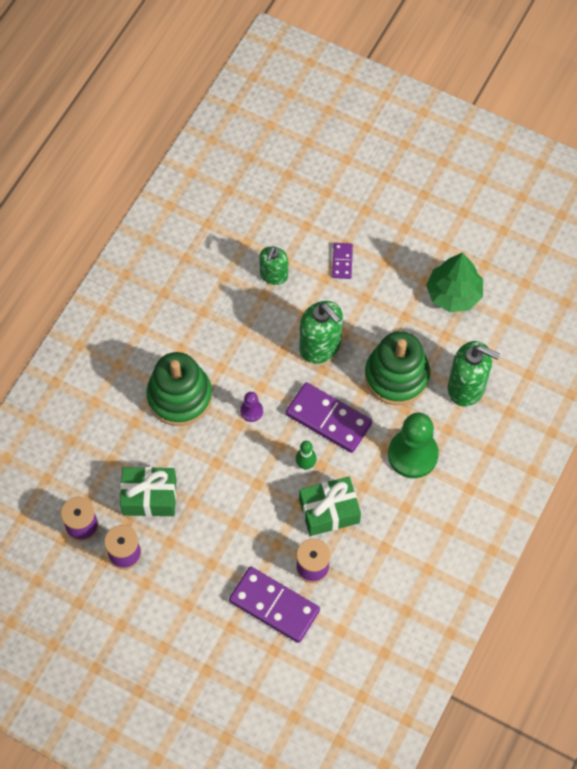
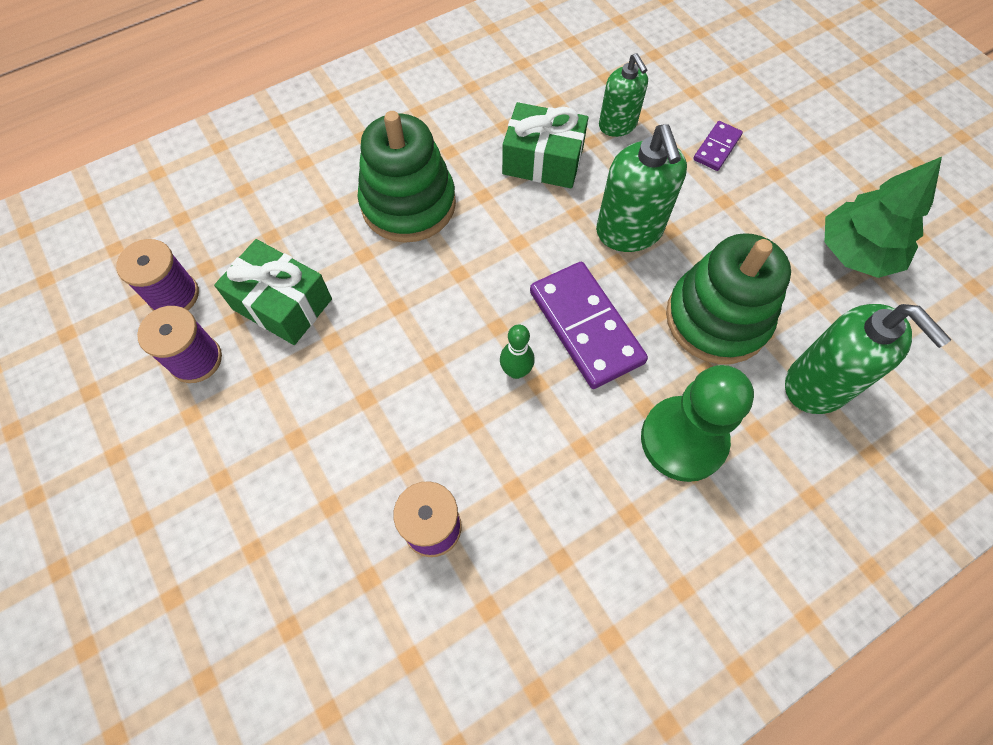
camera: 30 degrees right, 0 degrees up
(251, 411) = (487, 265): purple pawn -> none
(273, 275) = (617, 125): green soap dispenser -> green soap dispenser turned 75 degrees counterclockwise
(274, 605) = (338, 554): purple domino -> none
(329, 511) = (509, 455): green gift -> green gift (543, 160)

